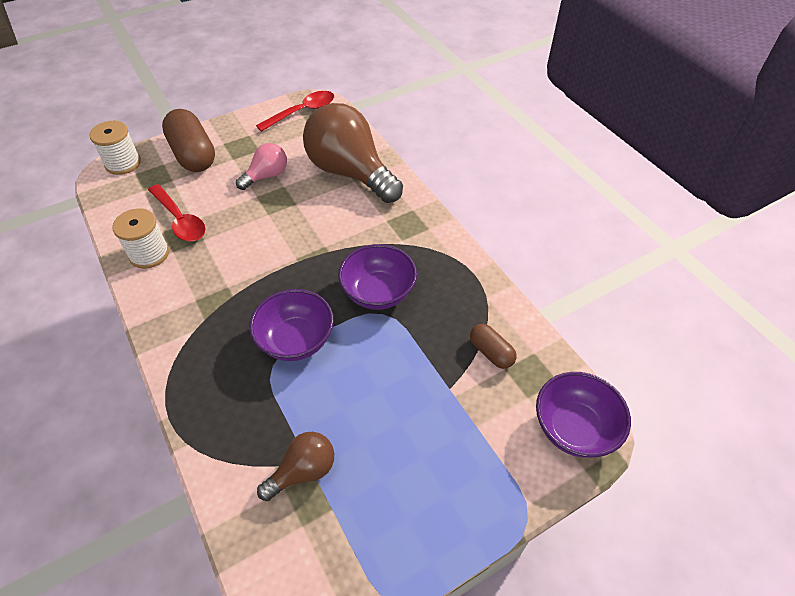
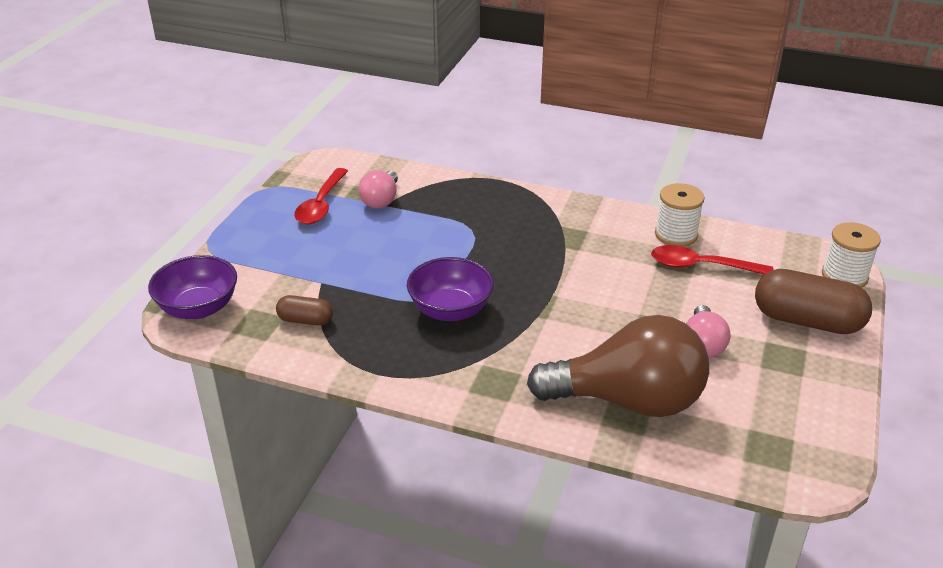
camera: 140 degrees right, 15 degrees down
(296, 340) = (475, 249): purple bowl -> none
(302, 112) = (805, 444): red spoon -> red spoon (321, 205)
(303, 471) = (381, 200): brown light bulb -> pink light bulb

